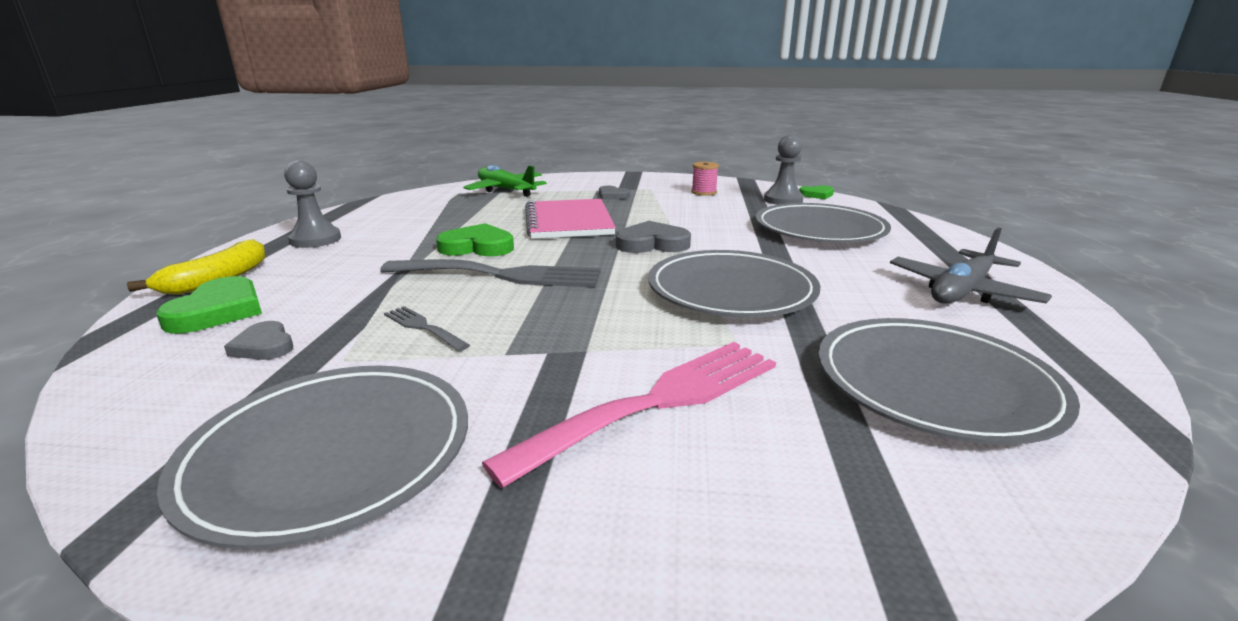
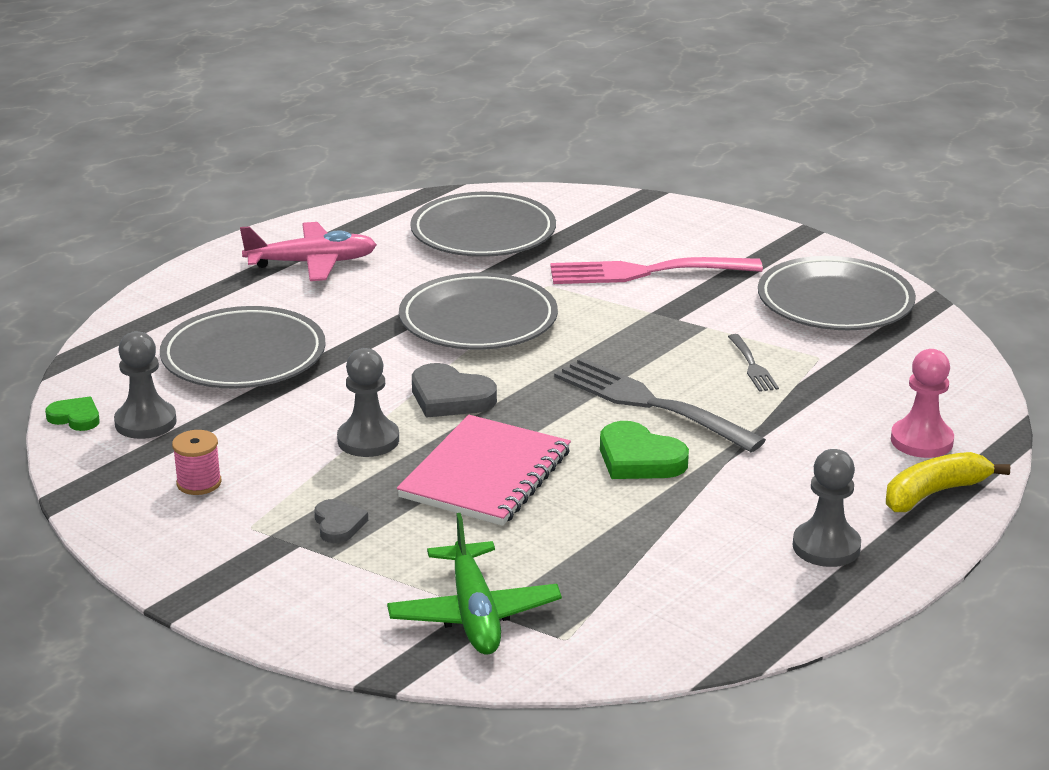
camera: 145 degrees left, 5 degrees up
(218, 311) = (921, 441): green heart -> pink pawn
(264, 346) = (876, 387): grey heart -> none
(660, 218) = (368, 440): none -> grey pawn
(961, 291) = (312, 263): grey plane -> pink plane

